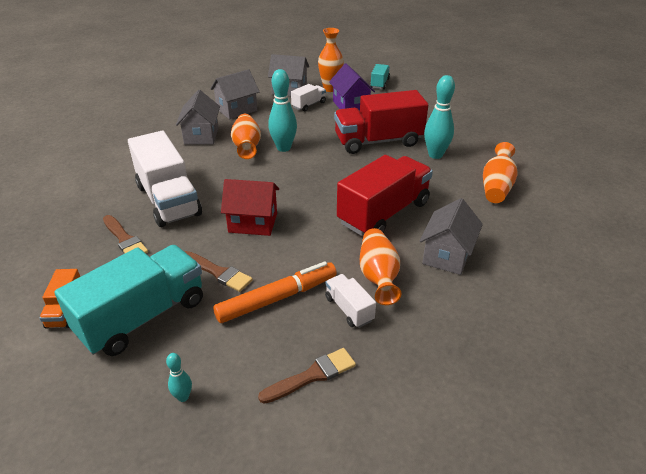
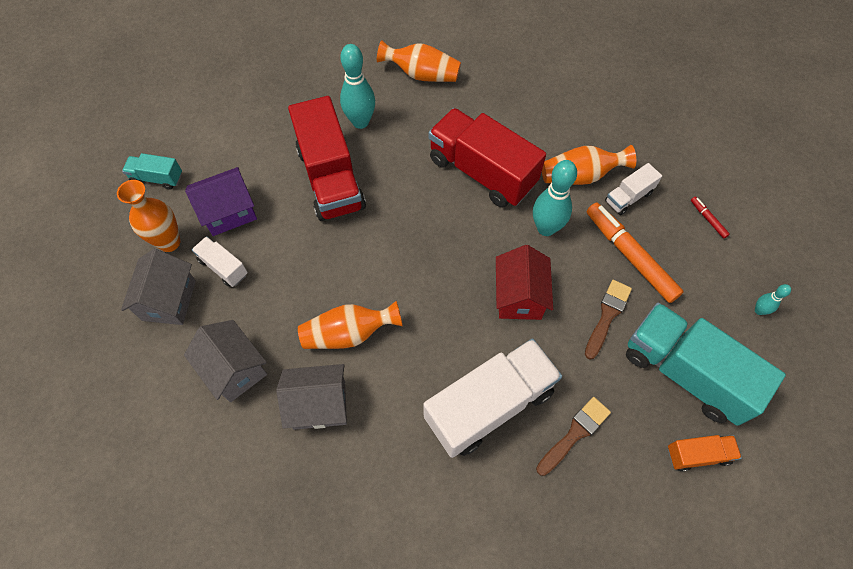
camera: 95 degrees left, 25 degrees up
(283, 148) = (351, 286): turquoise bowling pin -> turquoise bowling pin (546, 228)
(312, 375) = (708, 219): brown brush -> red marker
(447, 255) = (540, 122): grey house -> none

